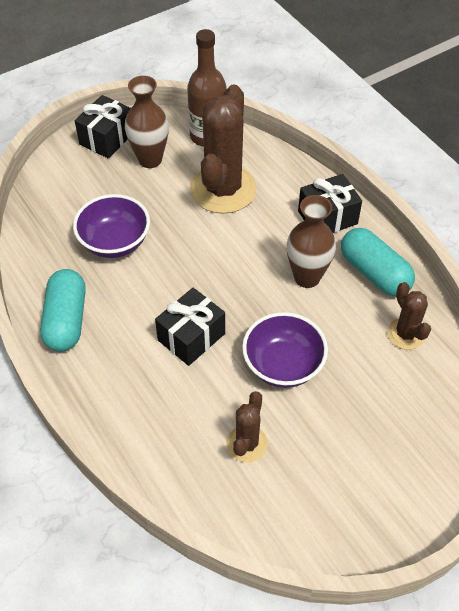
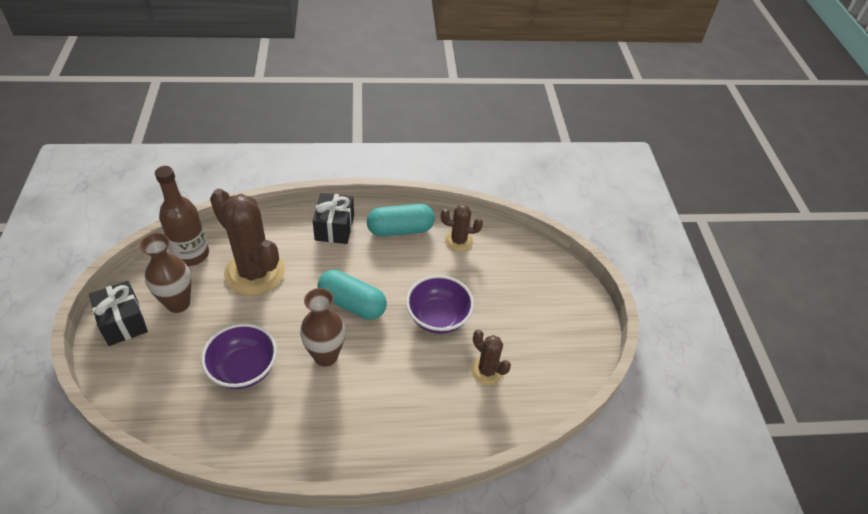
camera: 65 degrees left, 5 degrees down
(66, 320) = (296, 441): turquoise capsule -> turquoise capsule (352, 304)
(191, 337) = (376, 360): black gift -> none
(307, 277) = (376, 266): brown vase -> brown vase (326, 356)

